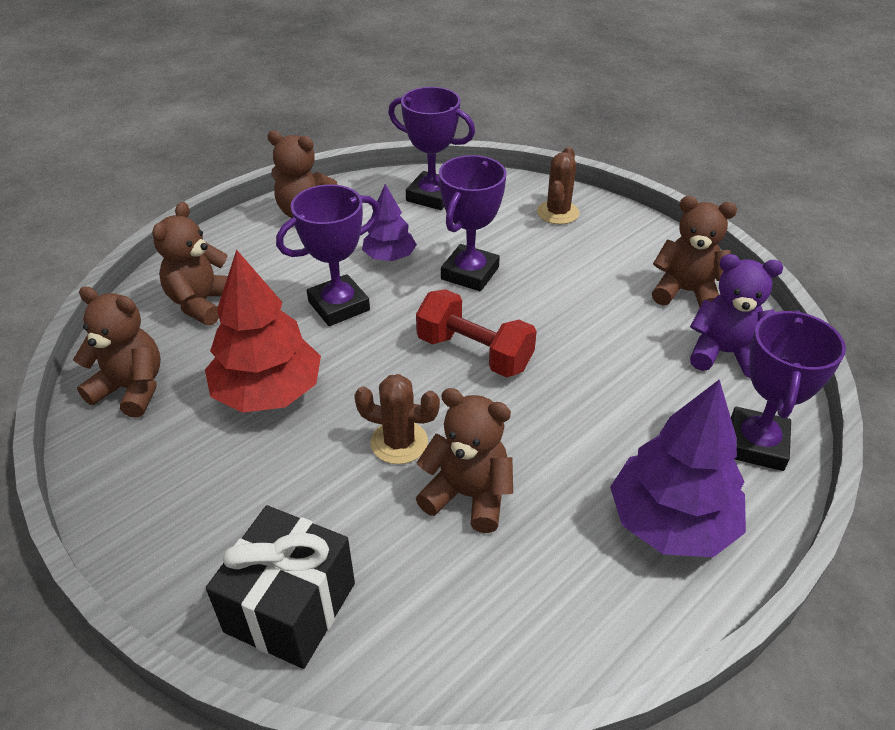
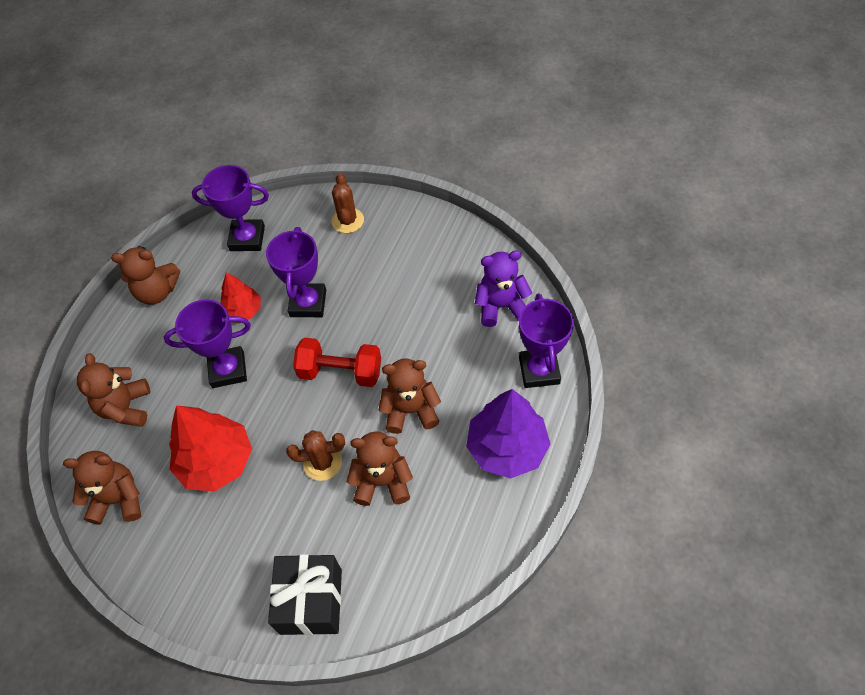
camera: 20 degrees left, 15 degrees up
(339, 306) = (228, 370): purple trophy -> purple trophy turned 45 degrees clockwise
(389, 257) = (243, 311): purple tree -> red tree
(686, 292) = (461, 262): brown teddy bear -> brown teddy bear (410, 410)

